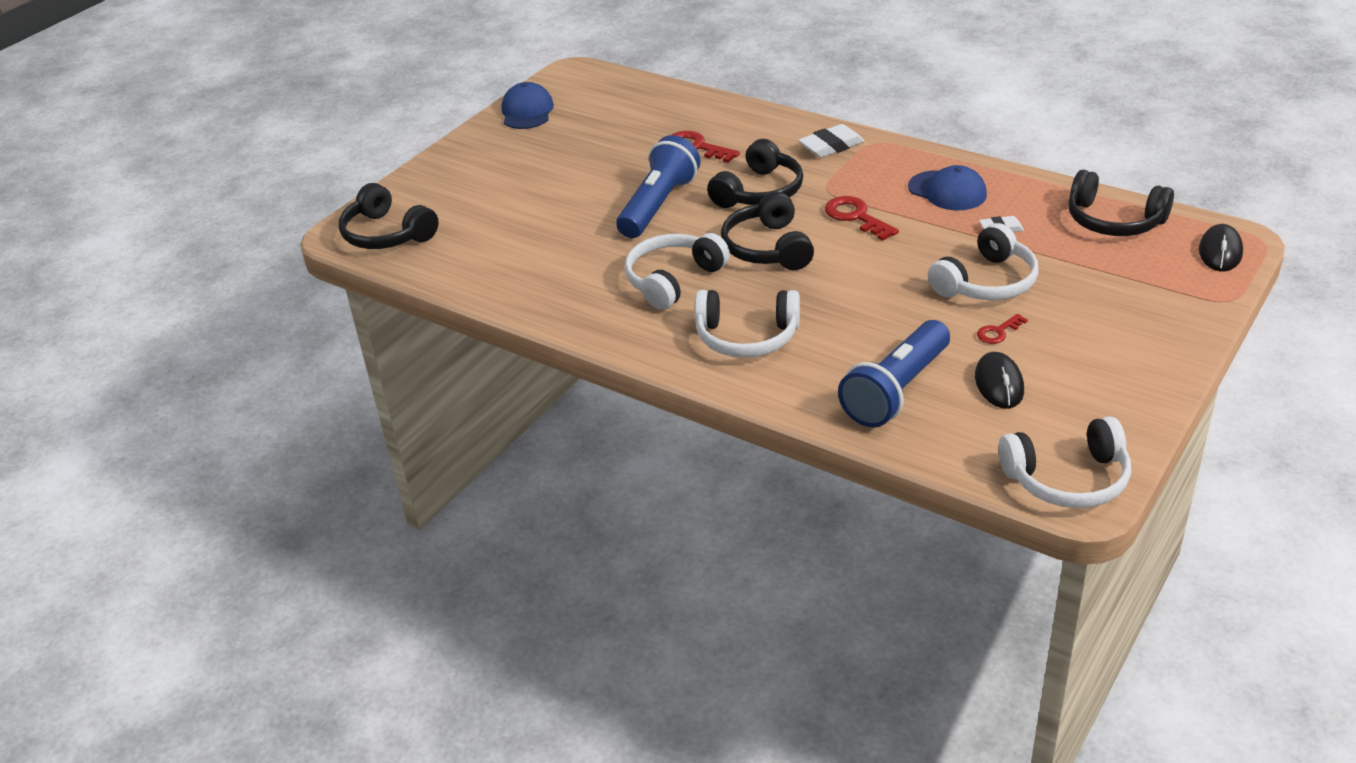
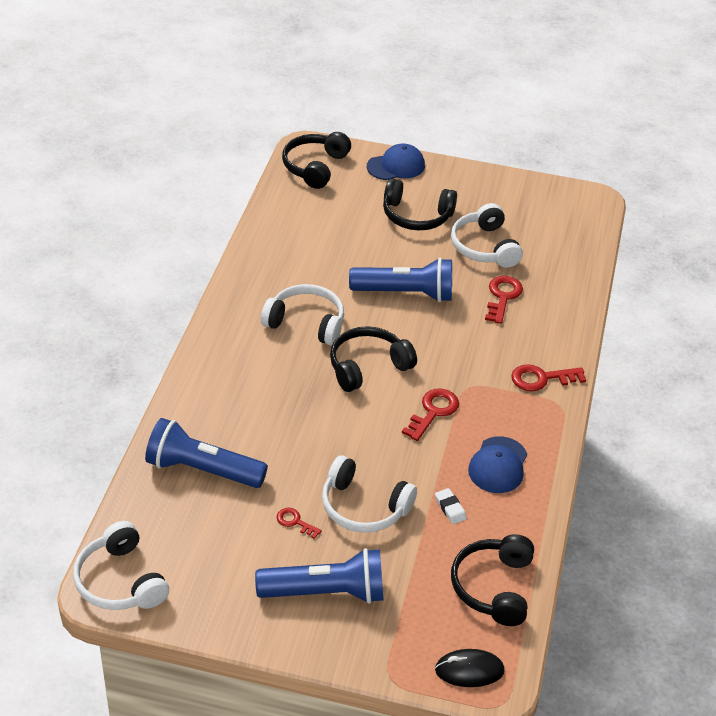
camera: 65 degrees right, 5 degrees up
(527, 111) = (515, 190): blue cap -> blue cap (396, 166)
(747, 337) = (246, 376): white headphones -> white headphones (484, 247)
(759, 191) = (449, 346): black headphones -> black headphones (416, 216)
(831, 146) = (541, 378): white eraser -> red key
(999, 384) = (226, 529): black mouse -> none
(1106, 325) = (326, 592): none -> blue flashlight

